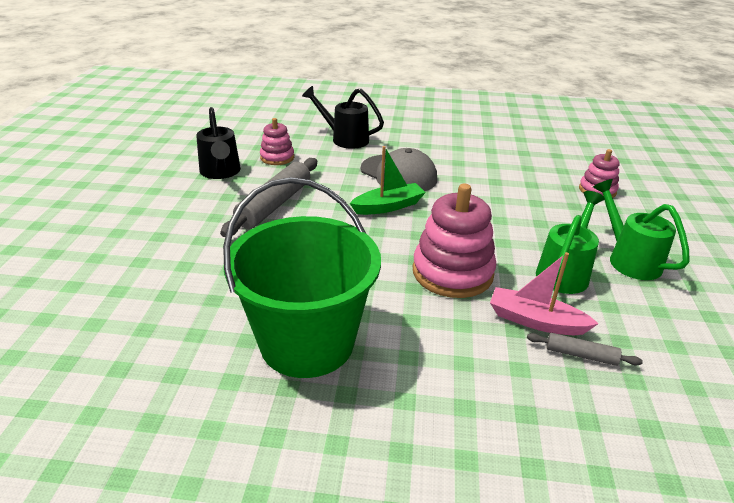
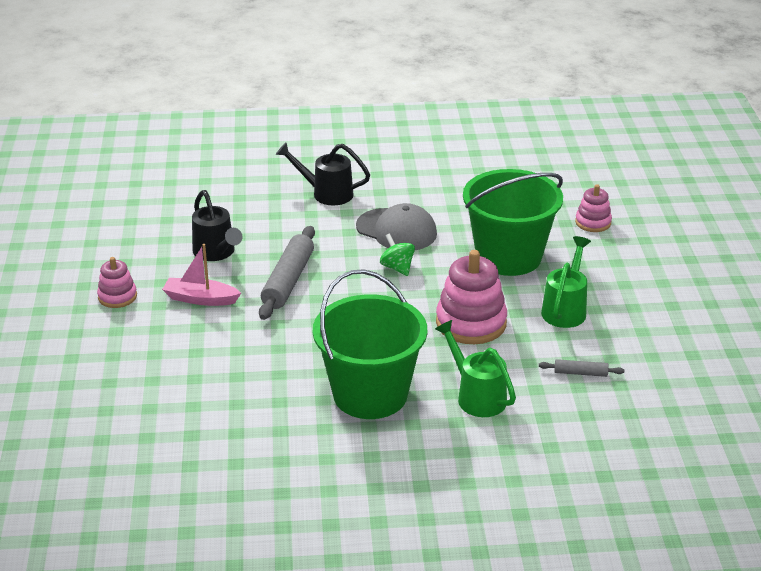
camera: 10 degrees left, 0 degrees up
(277, 157) = (265, 227): pink stacking toy -> pink stacking toy (117, 297)
(388, 206) = (397, 268): green boat -> green spinning top
(506, 210) = (508, 257): none -> green bucket
(535, 321) = (544, 353): pink boat -> pink boat (200, 299)
(629, 259) = (620, 290): green watering can -> green watering can (477, 396)

